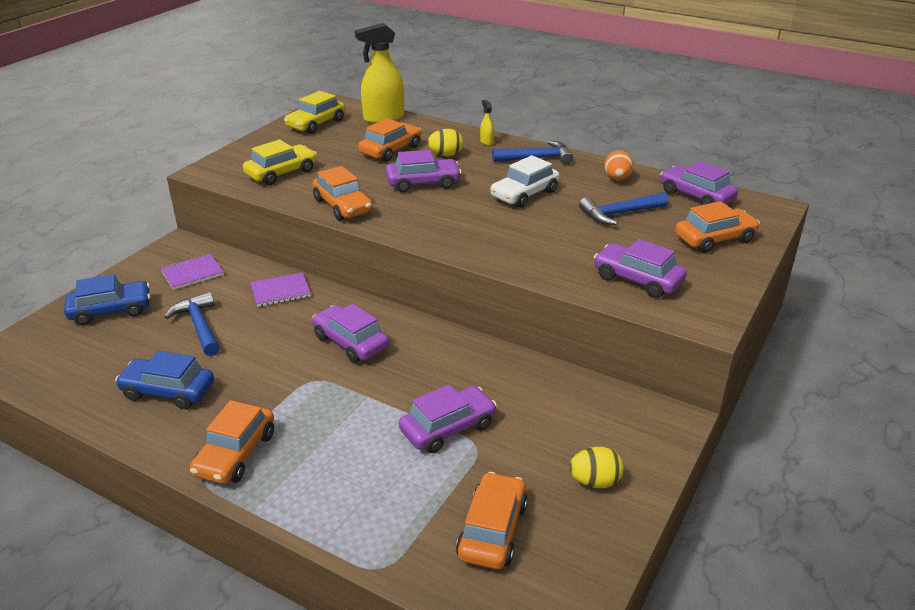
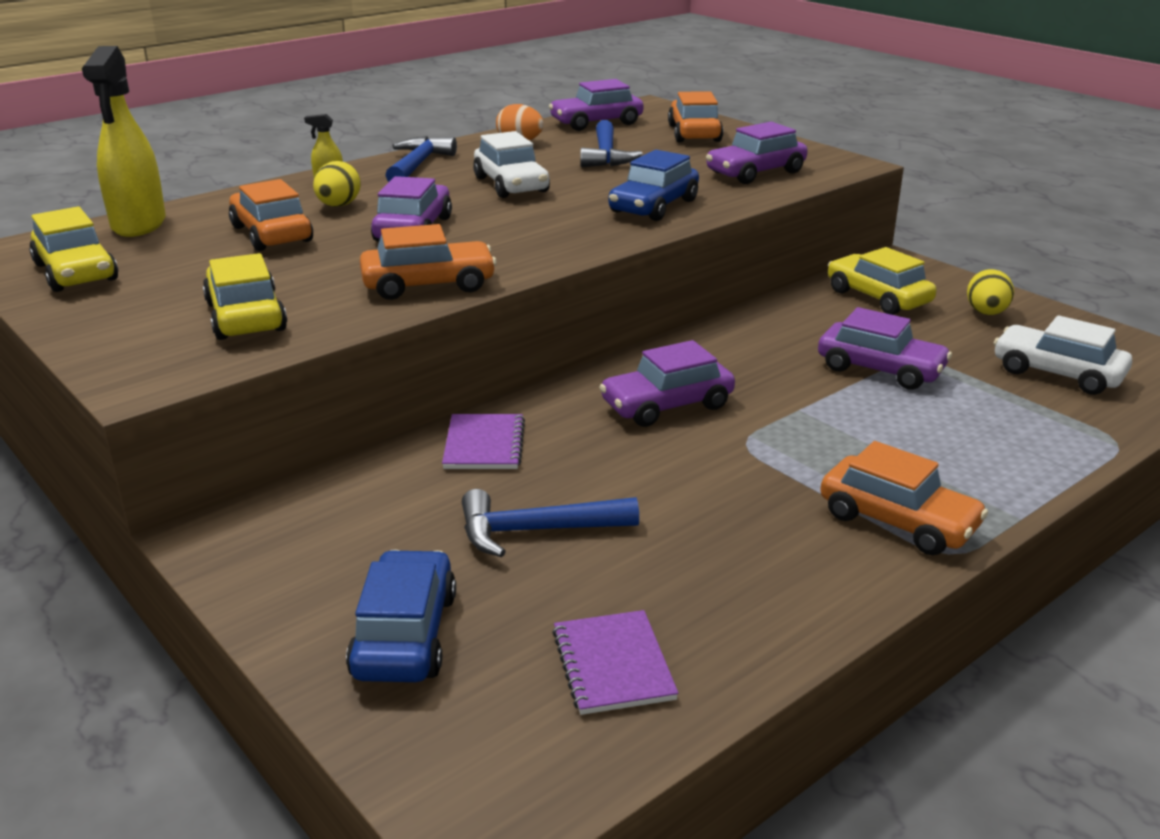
camera: 70 degrees left, 5 degrees down
(168, 391) = (719, 574): blue car -> blue car (654, 206)
(192, 273) = (344, 527): purple notebook -> purple notebook (613, 665)
(448, 428) = (880, 369): purple car -> purple car turned 135 degrees clockwise
(492, 530) = (1057, 373): orange car -> white car
(585, 415) = (878, 297): none -> yellow car

